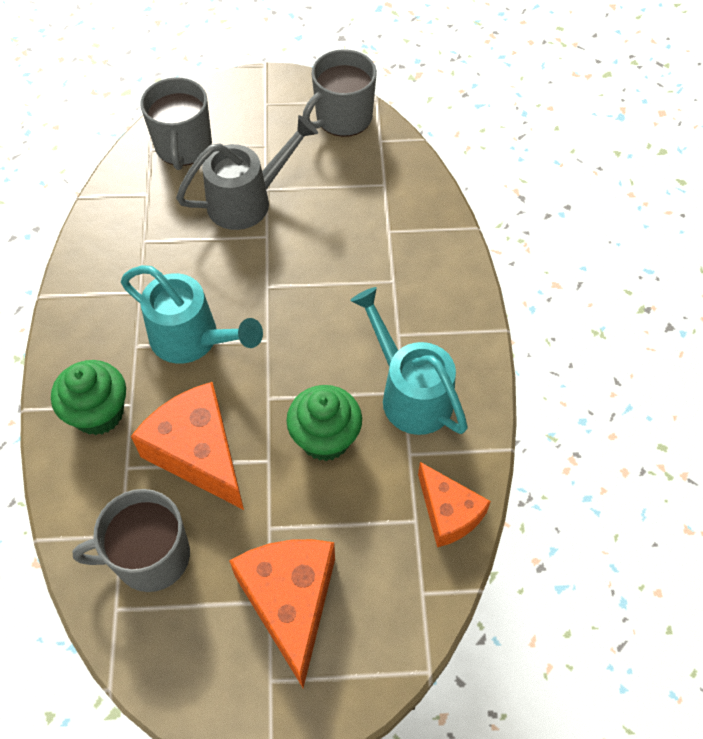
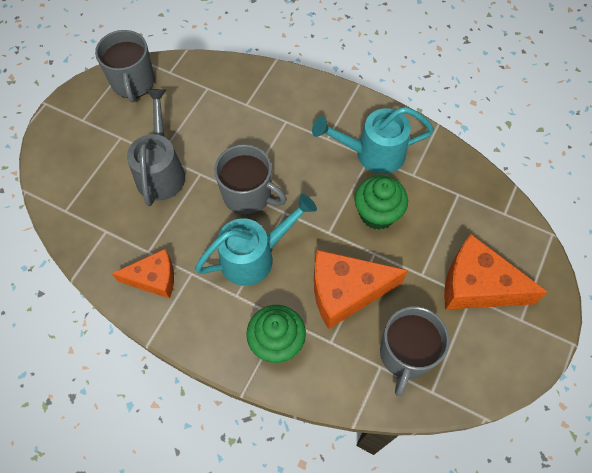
camera: 60 degrees left, 5 degrees up
(183, 147) = (80, 188): grey mug -> grey mug (248, 195)
(448, 513) = (462, 175): orange cheese -> orange cheese (154, 278)

